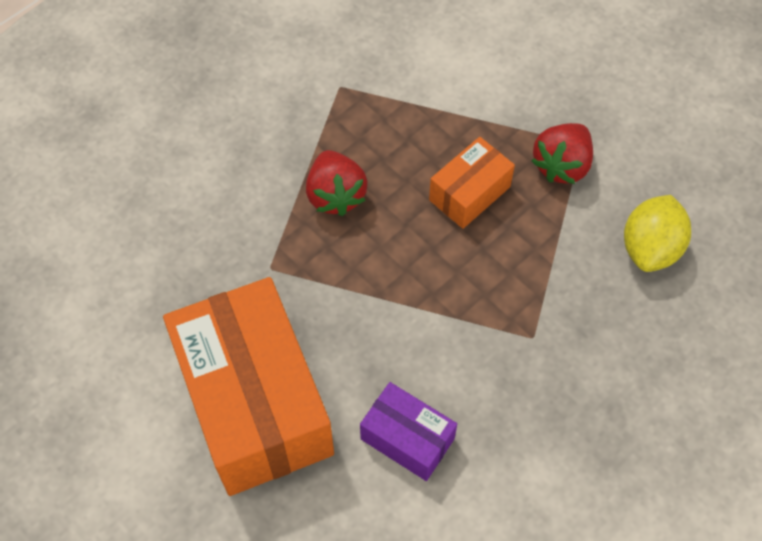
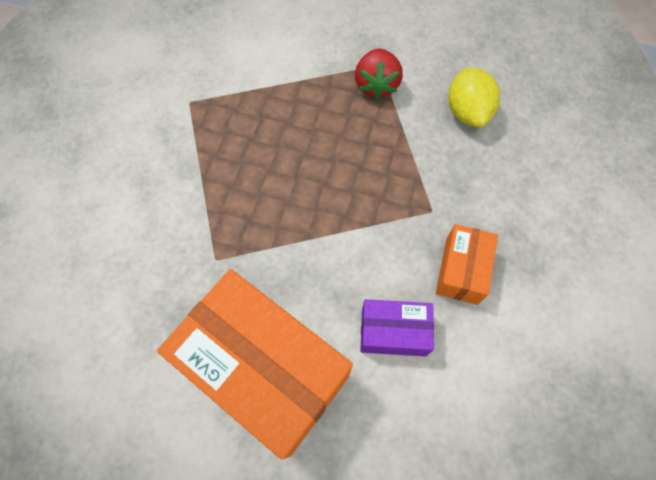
camera: 30 degrees left, 5 degrees up
(335, 195) = (233, 181): red strawberry -> none
(469, 193) = (327, 133): orange box -> orange box (461, 270)

